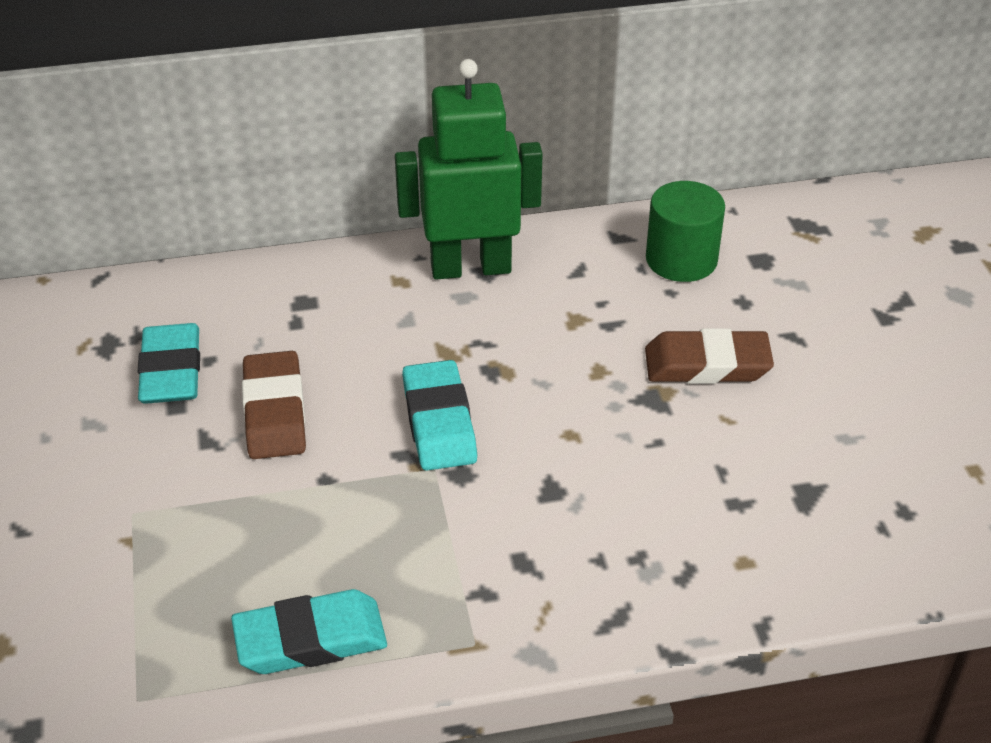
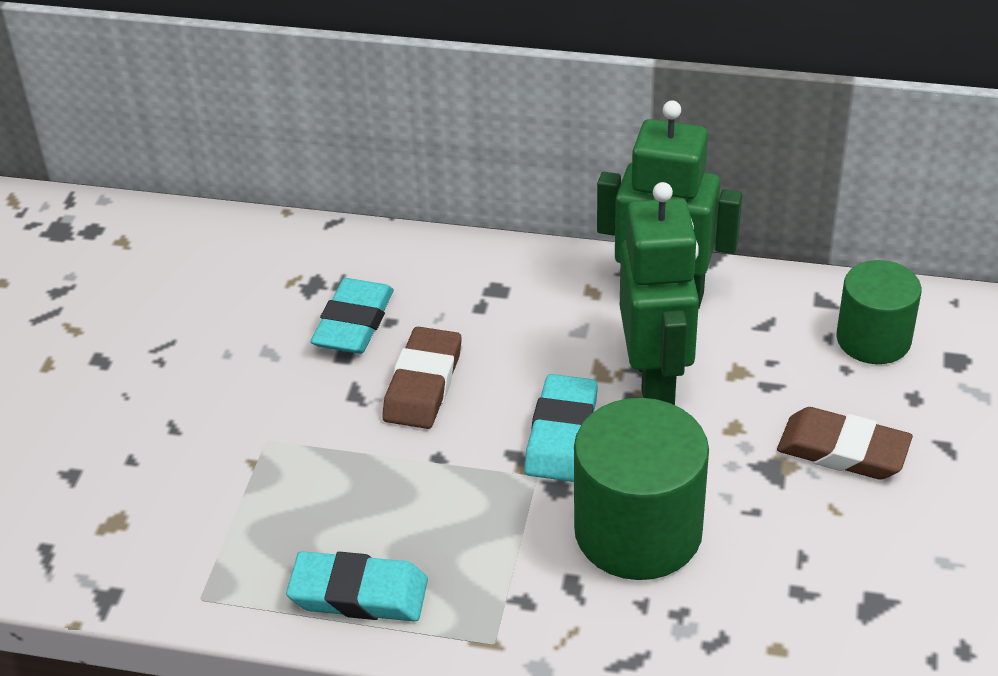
camera: 25 degrees right, 0 degrees up
(503, 347) = (655, 380): none -> green robot
(560, 492) = (638, 531): none -> green cylinder

